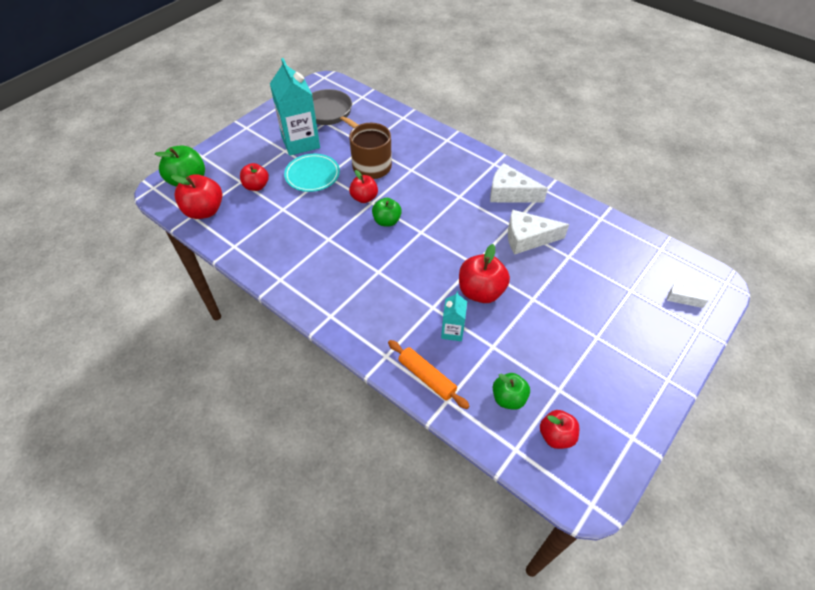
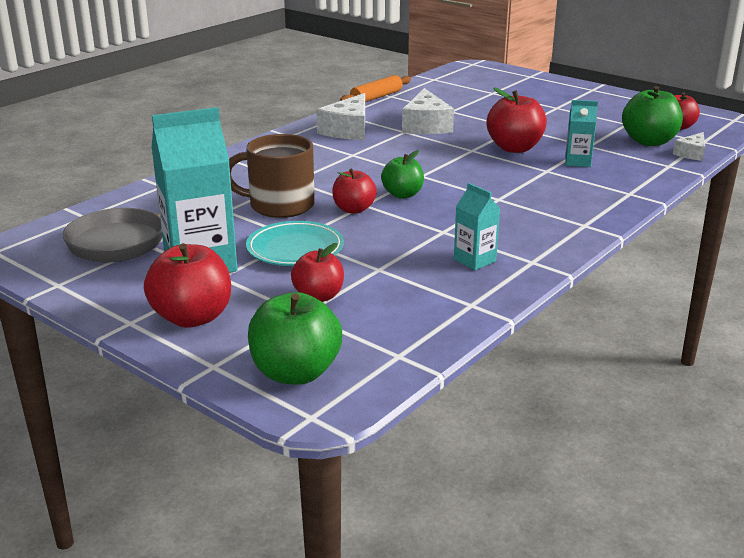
camera: 90 degrees left, 25 degrees down
(204, 211) = (385, 343): red apple -> red apple (192, 317)
(286, 251) = (474, 260): none -> turquoise carton
(427, 377) = (646, 174): orange rolling pin -> orange rolling pin (376, 97)
(508, 398) = (649, 141): green apple -> green apple, size x1.54
(681, 297) = (495, 78): white cheese -> white cheese (691, 153)

